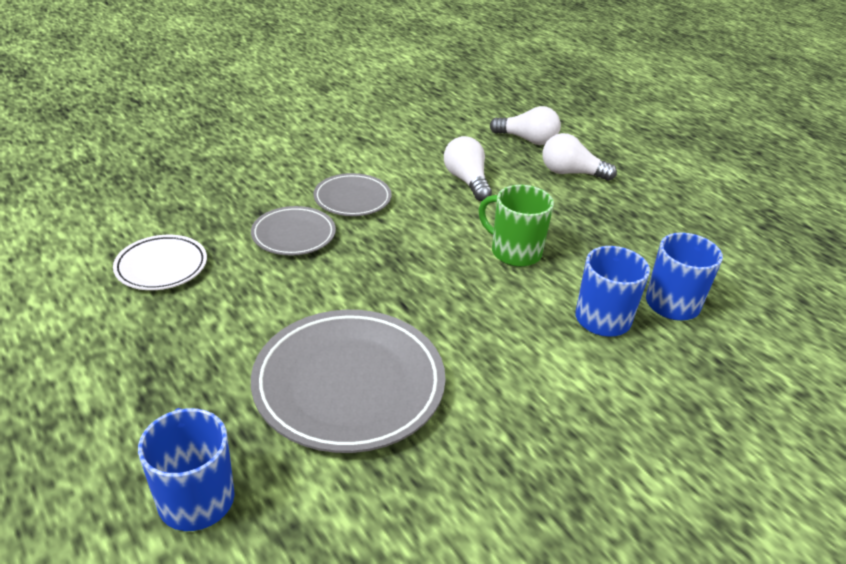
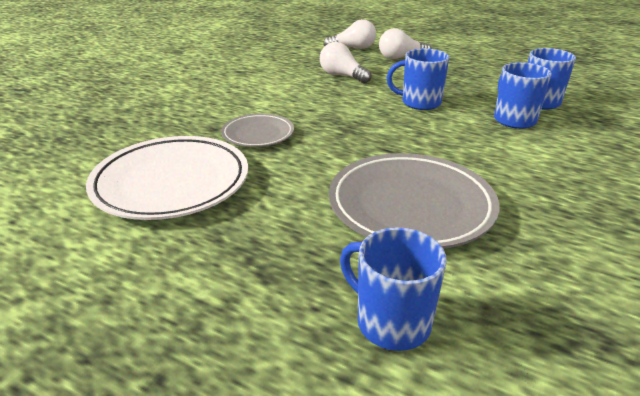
camera: 25 degrees left, 5 degrees down
(161, 267) = (171, 183): white plate -> white plate, size x1.82
(352, 199) = (276, 104): grey plate -> none
(514, 252) = (420, 103): green mug -> blue mug

